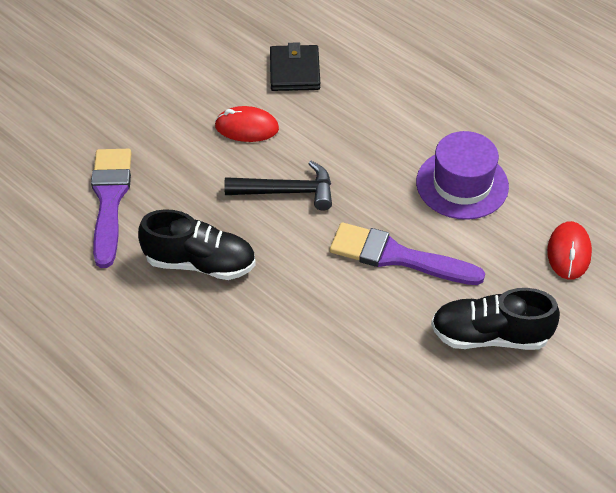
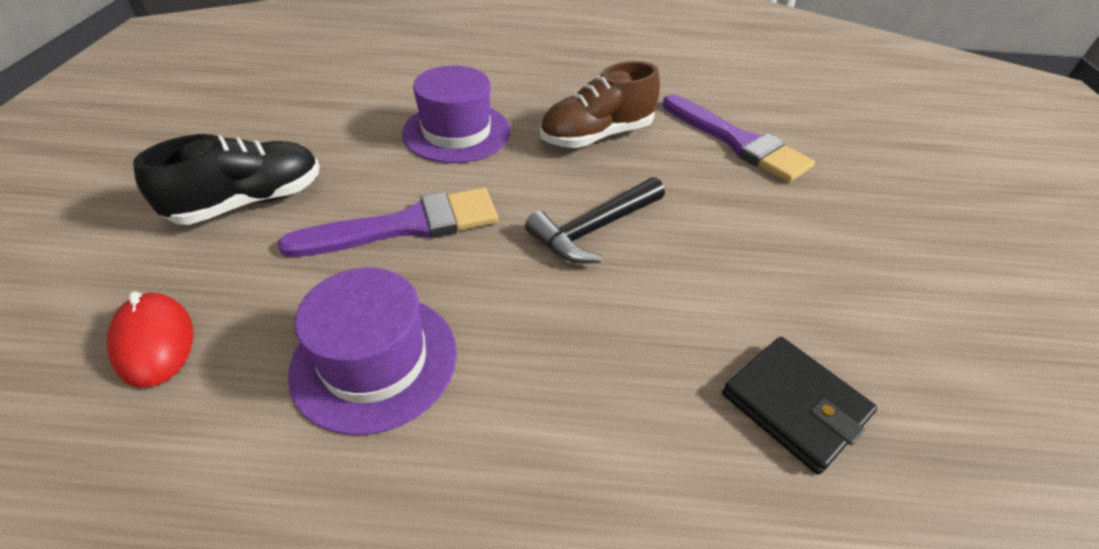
camera: 140 degrees right, 5 degrees down
(200, 263) = (596, 136): black shoe -> brown shoe
(246, 128) = (729, 275): red mouse -> none
(300, 328) = (456, 132): none -> purple hat

